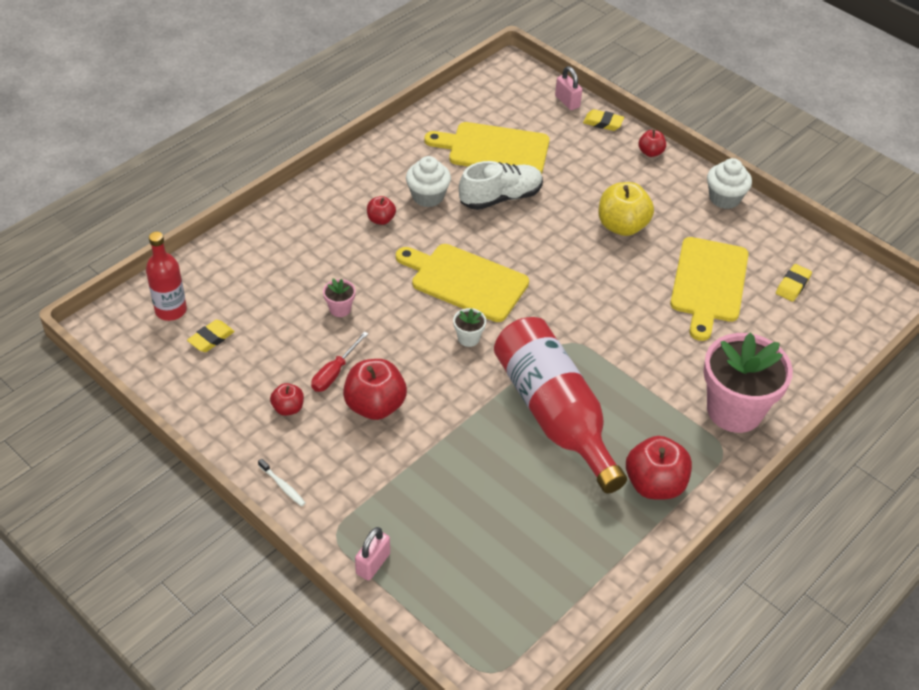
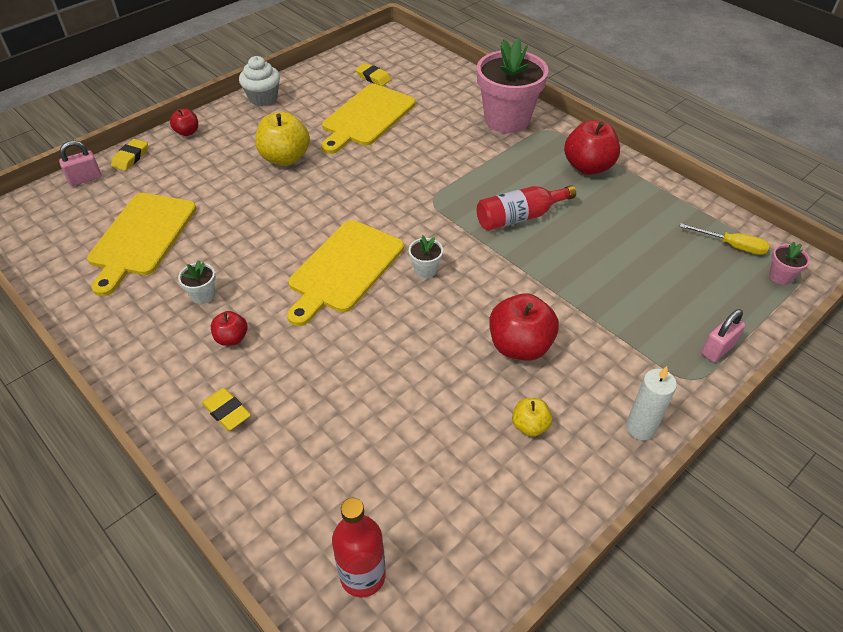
camera: 85 degrees left, 0 degrees up
(211, 338) = (418, 517): yellow eraser -> yellow eraser (227, 411)
(282, 486) = (640, 428): white toothbrush -> white candle
(288, 408) = (530, 426): red apple -> yellow apple
(334, 372) = (474, 382): red screwdriver -> none
(340, 309) = (376, 377): pink flower pot -> pink flower pot (780, 276)
(373, 564) = (717, 349): pink padlock -> pink padlock turned 75 degrees counterclockwise
(428, 196) = (203, 295): white cupcake -> white flower pot
(500, 198) = (222, 236): white shoe -> none
(528, 609) = (731, 246): none -> yellow screwdriver
(554, 414) = (519, 217): red bottle -> red bottle, size x0.55
(708, 283) = (366, 117): yellow cutting board -> yellow cutting board turned 105 degrees clockwise

